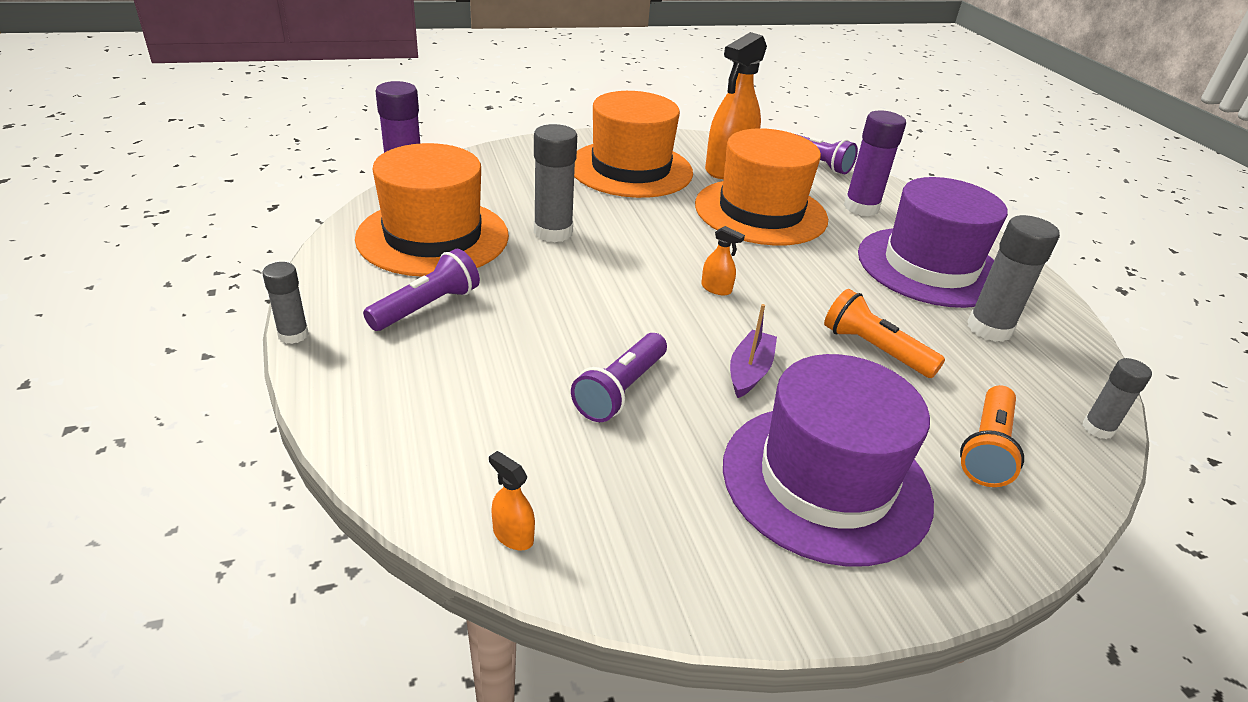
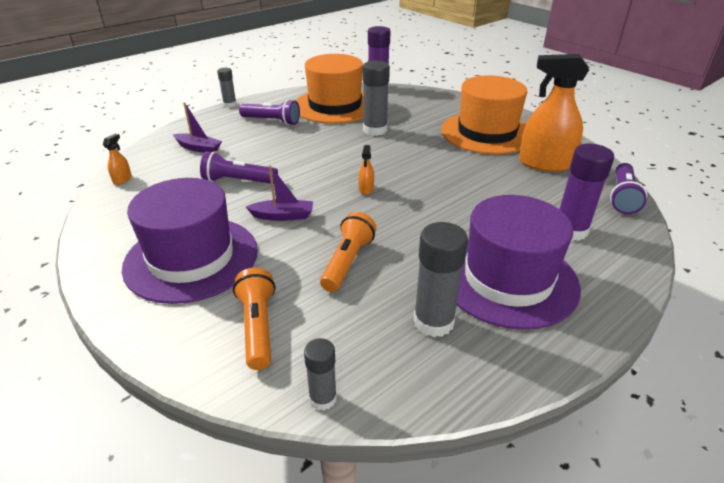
camera: 70 degrees right, 0 degrees up
(460, 410) = (198, 148): none -> purple boat
(760, 212) = (494, 187): orange hat -> none
(986, 448) = (258, 327): orange flashlight -> orange flashlight turned 75 degrees clockwise

